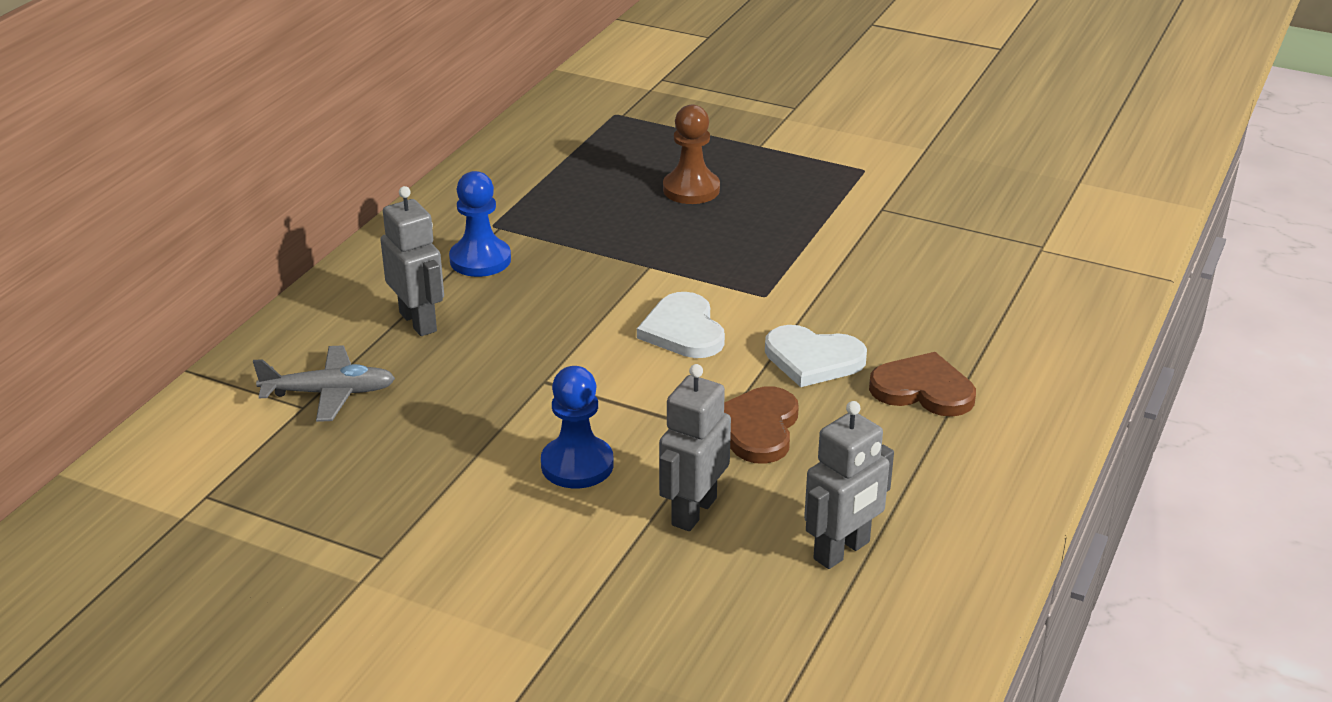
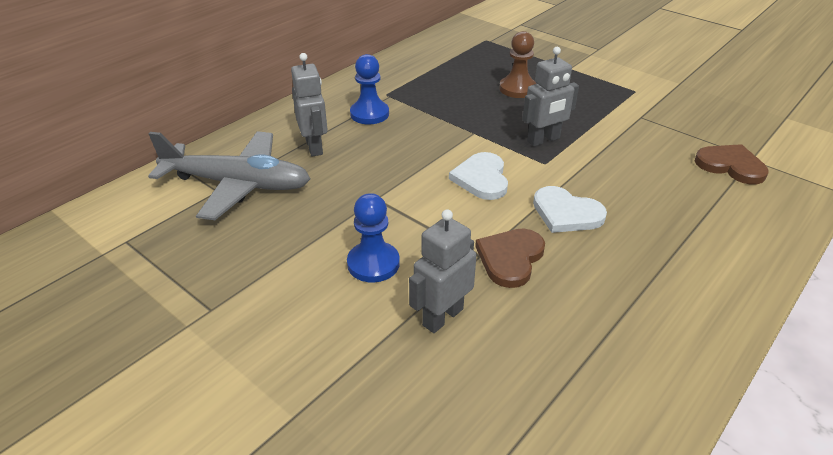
camera: 15 degrees right, 5 degrees up
(329, 393) = (238, 184): grey plane -> grey plane, size x1.78
(842, 551) = (547, 375): grey robot -> grey robot (543, 140)
(923, 389) = (643, 250): brown heart -> brown heart (730, 166)

